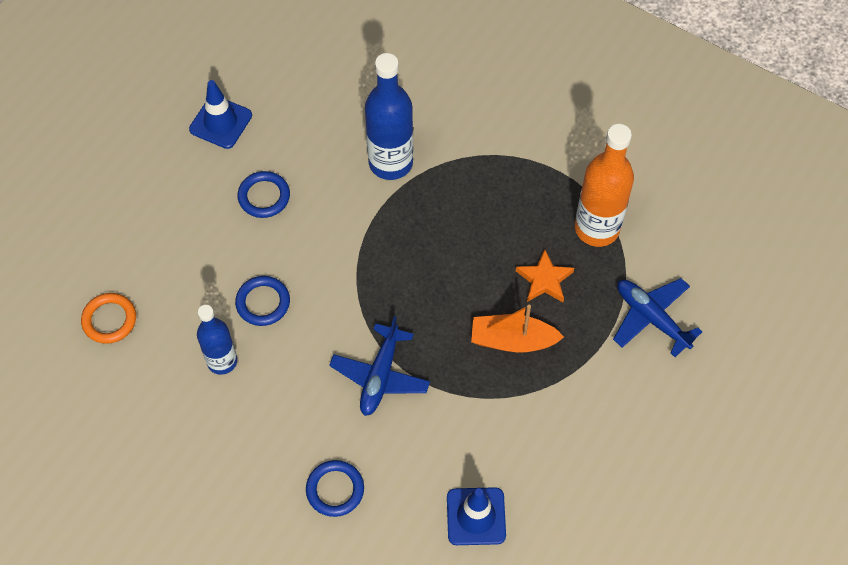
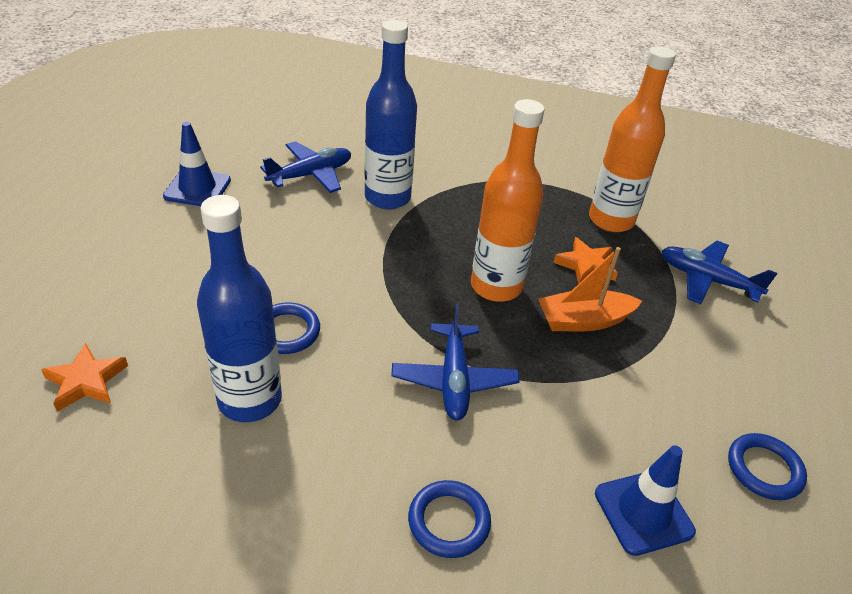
camera: 20 degrees left, 20 degrees down
(109, 320) = (86, 381): orange ring -> orange star
(222, 361) = (250, 400): blue bottle -> blue bottle, size x1.56
(264, 196) = (261, 239): blue ring -> blue ring (764, 469)
(327, 120) = (311, 175): none -> blue plane
(451, 288) = (496, 286): none -> orange bottle

